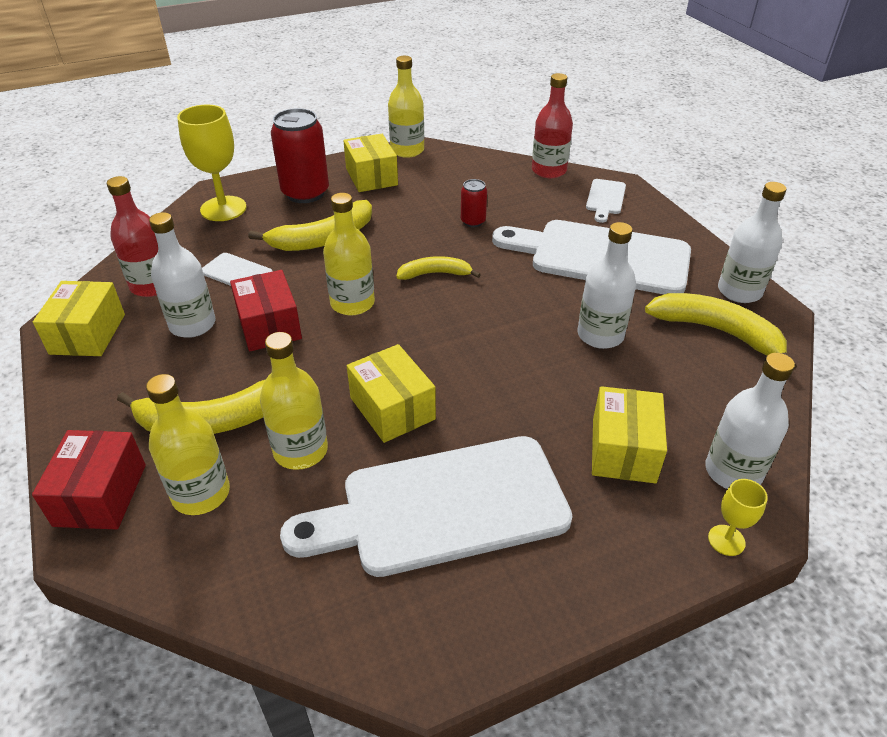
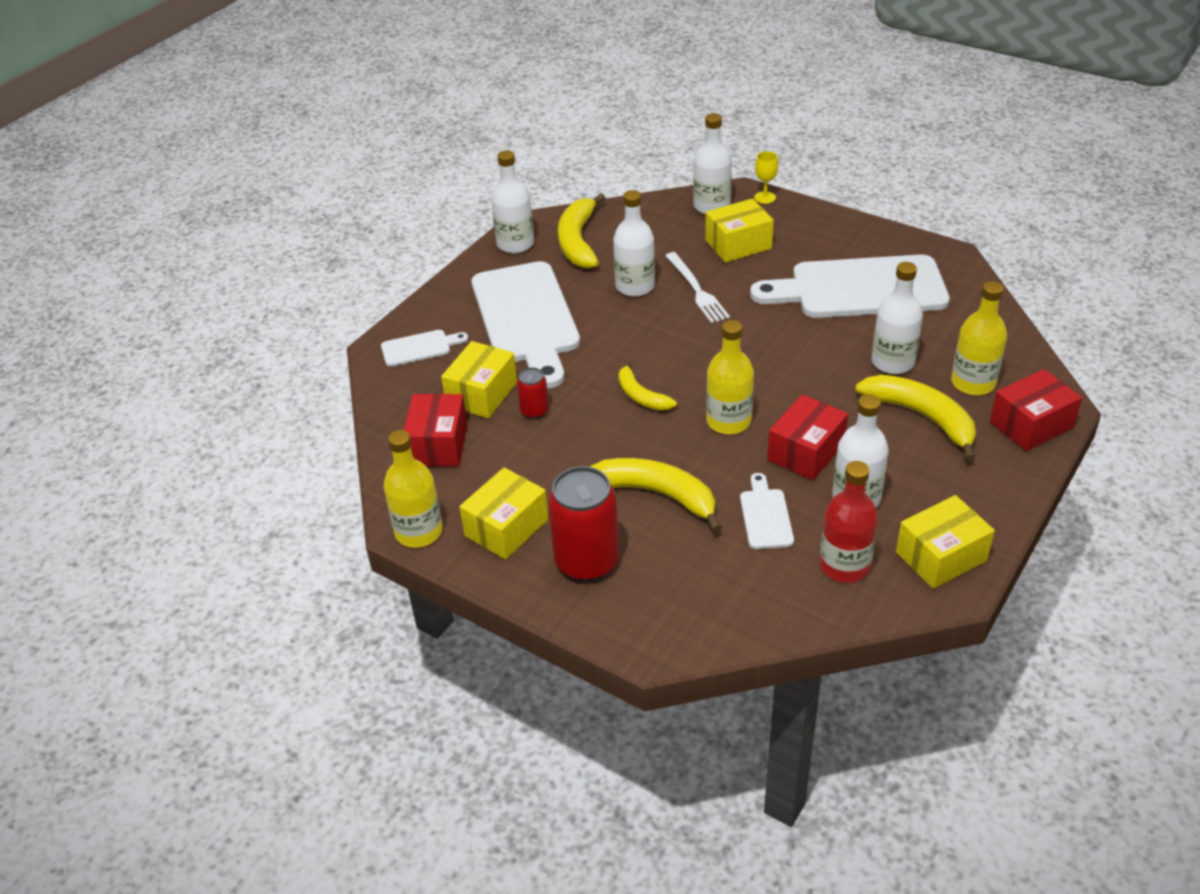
camera: 120 degrees left, 0 degrees up
(223, 209) = (679, 610): yellow goblet -> none
(300, 450) = (892, 362): yellow bottle -> white bottle
(392, 408) = (812, 343): yellow box -> yellow box (482, 394)
(442, 507) = (859, 289): white cutting board -> white cutting board turned 135 degrees clockwise
(481, 176) = (438, 444): none -> red box
(549, 171) = (387, 403): red bottle -> none
(558, 373) = (696, 290): none -> white fork

